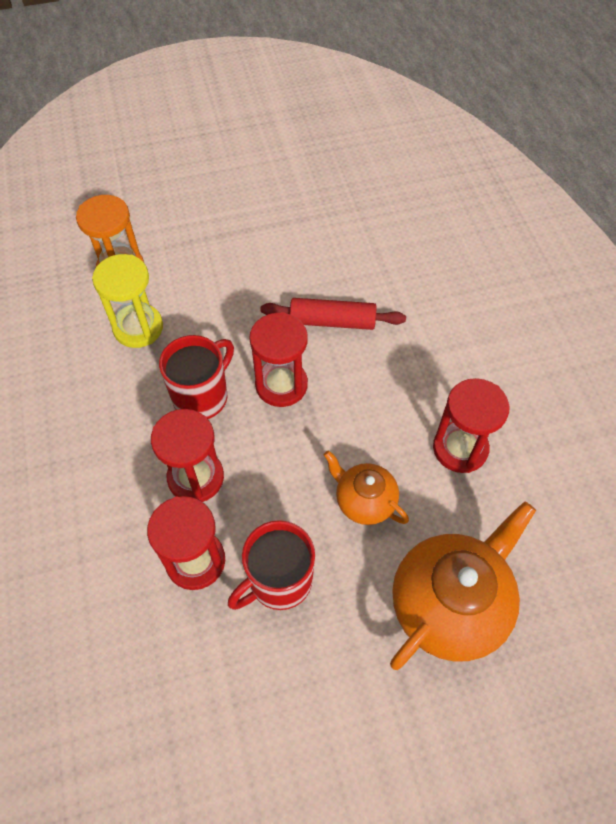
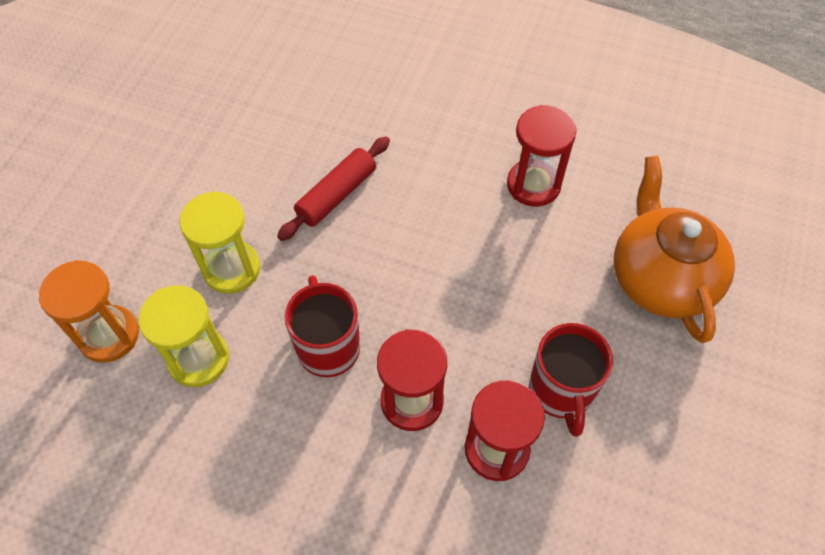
camera: 55 degrees left, 0 degrees up
(220, 300) = (232, 269): none -> yellow hourglass
(281, 385) = (369, 274): red hourglass -> none
(364, 501) = (531, 281): orange teapot -> none

